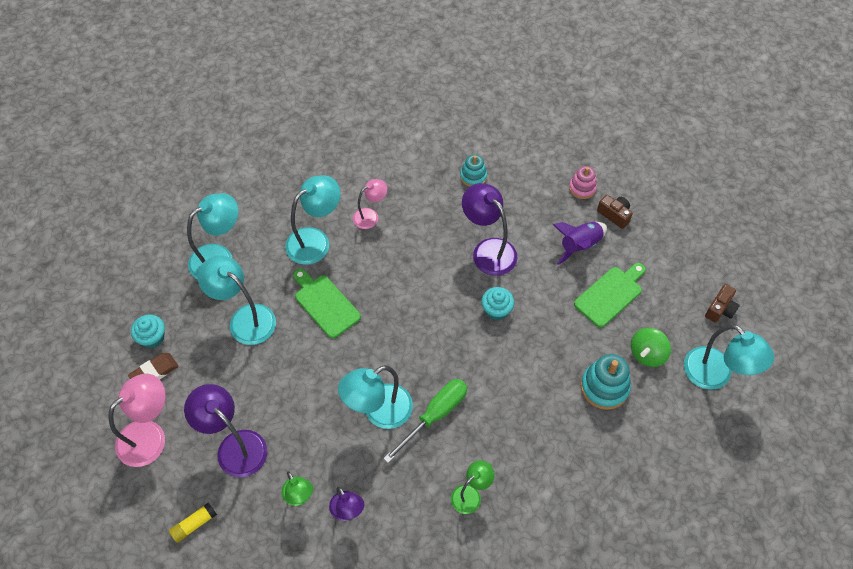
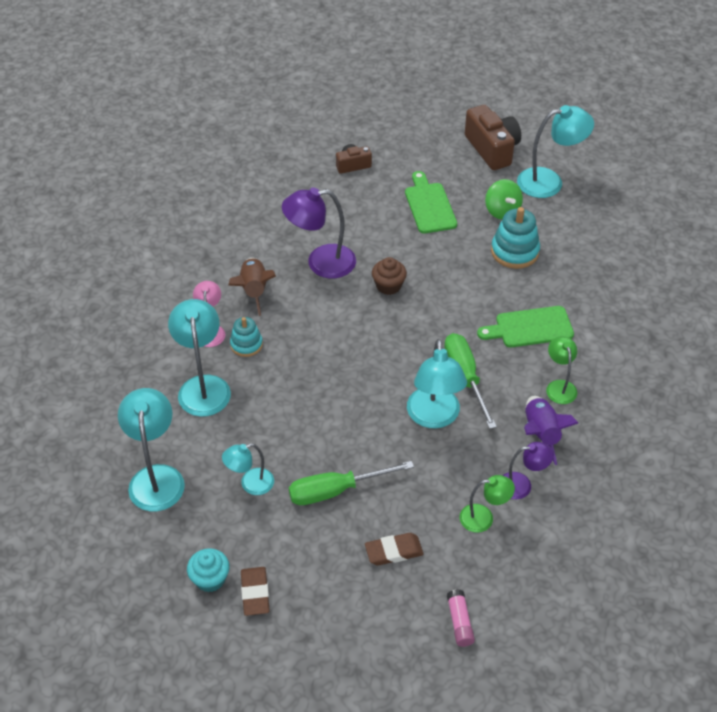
camera: 60 degrees left, 10 degrees down
(150, 436) = (331, 626): pink lamp -> none
(194, 524) = (459, 622): yellow glue stick -> pink glue stick
(235, 446) = (393, 551): purple lamp -> brown eraser
(245, 319) = (250, 484): turquoise lamp -> turquoise lamp, size x0.59
(269, 378) = (336, 490): none -> green screwdriver
(325, 304) = (284, 409): green cutting board -> green cutting board (530, 328)
(428, 221) = (254, 291): none -> brown rocket
(473, 176) = (231, 236): turquoise stacking toy -> turquoise stacking toy (246, 344)
(496, 310) = (388, 286): turquoise cupcake -> brown cupcake
(579, 246) = (366, 201): purple rocket -> purple rocket (541, 434)
(582, 188) = (308, 171): pink stacking toy -> none
(720, 309) = (492, 149): brown camera -> brown camera, size x1.82

